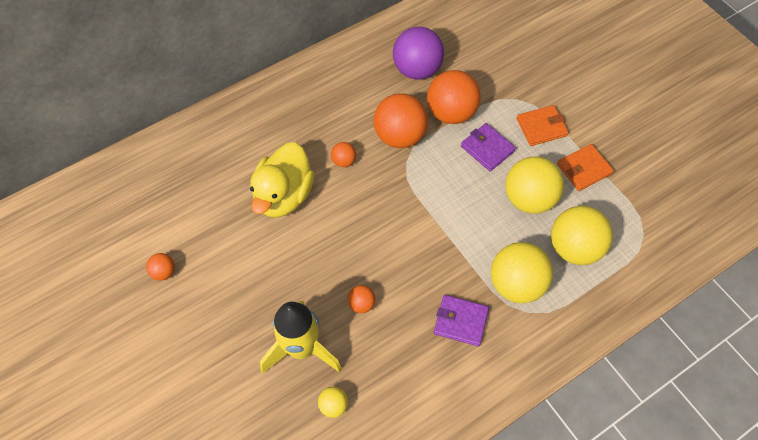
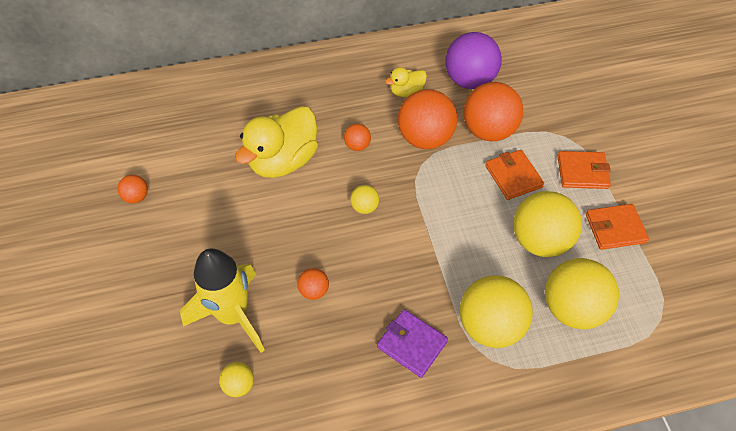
camera: 20 degrees right, 5 degrees down
(366, 97) = (406, 92): none -> yellow duck
(373, 216) = (364, 207): none -> yellow ball
(487, 148) = (513, 176): purple wallet -> orange wallet

